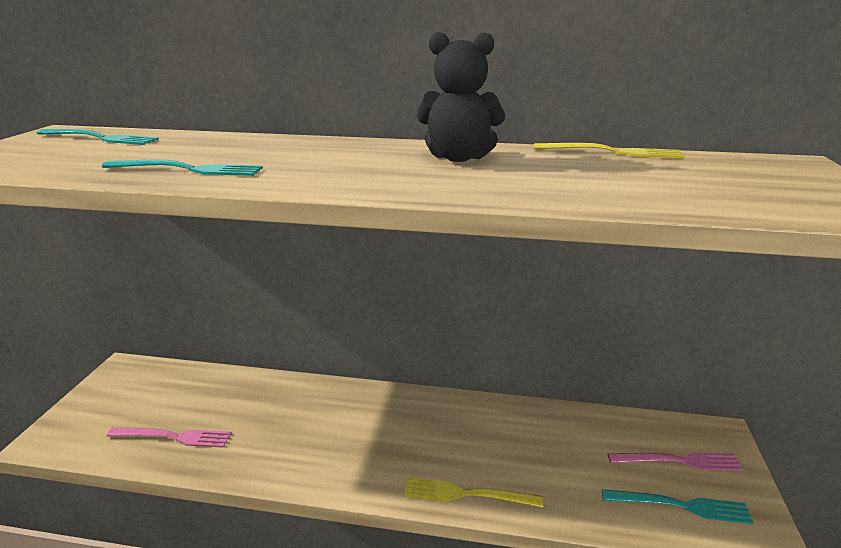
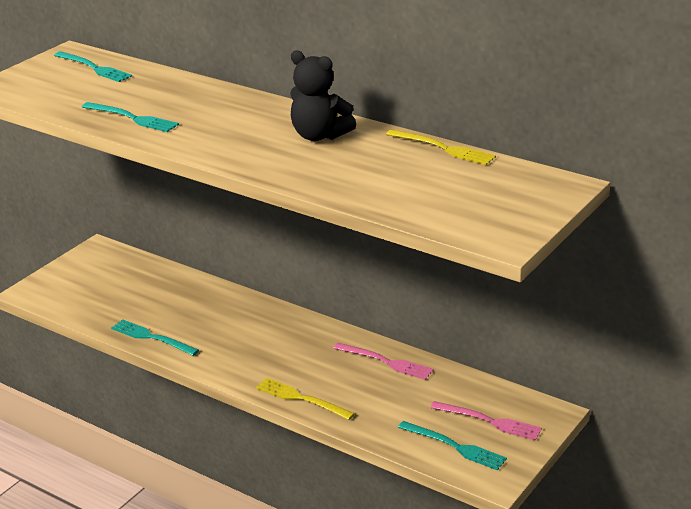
camera: 25 degrees right, 5 degrees up
(174, 437) = (117, 311): pink fork -> pink fork (386, 362)
(235, 461) = (152, 337): none -> turquoise fork

